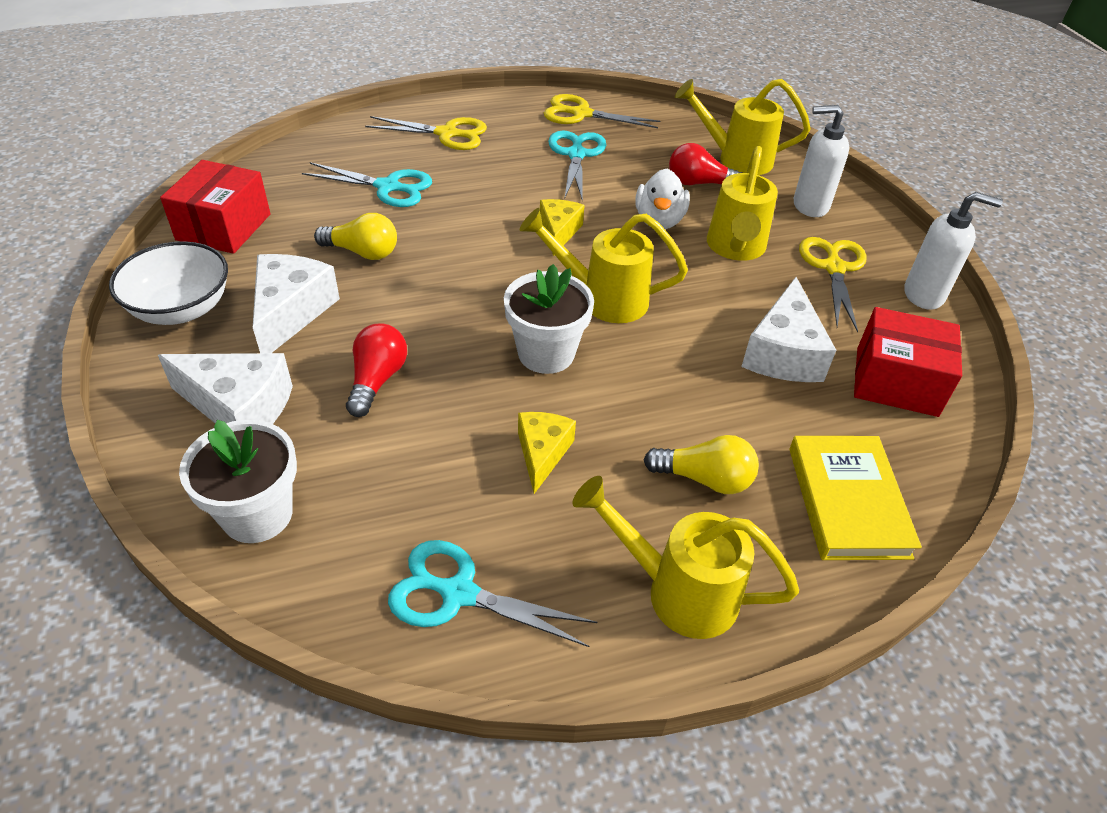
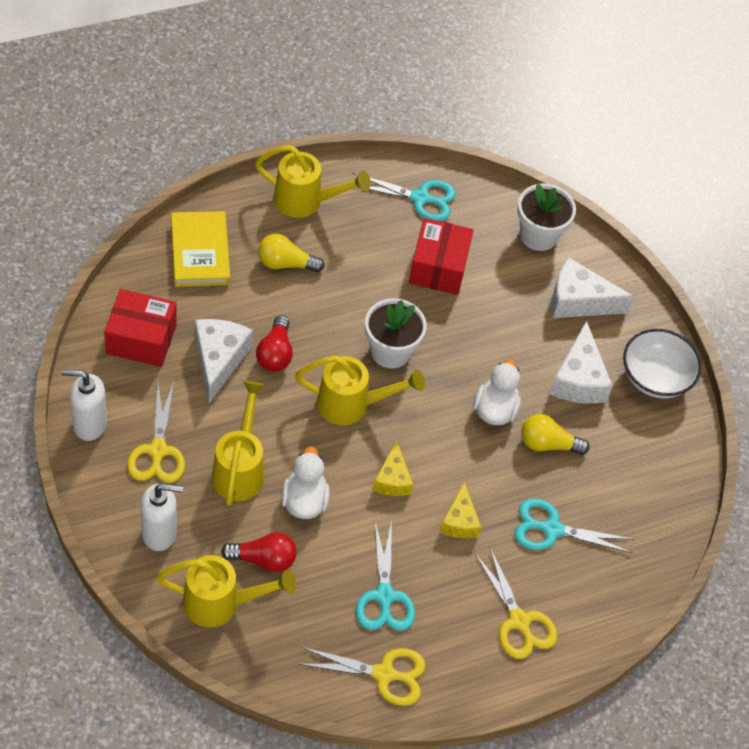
camera: 170 degrees right, 10 degrees up
(224, 227) = (667, 466): red box -> red box (438, 267)
(377, 380) = (500, 324): red light bulb -> red light bulb (275, 353)
(418, 286) = (495, 410): none -> white duck
(447, 134) = (519, 621): yellow scissors -> yellow scissors turned 120 degrees counterclockwise
(542, 453) = (385, 276): yellow cheese -> yellow cheese (459, 521)

